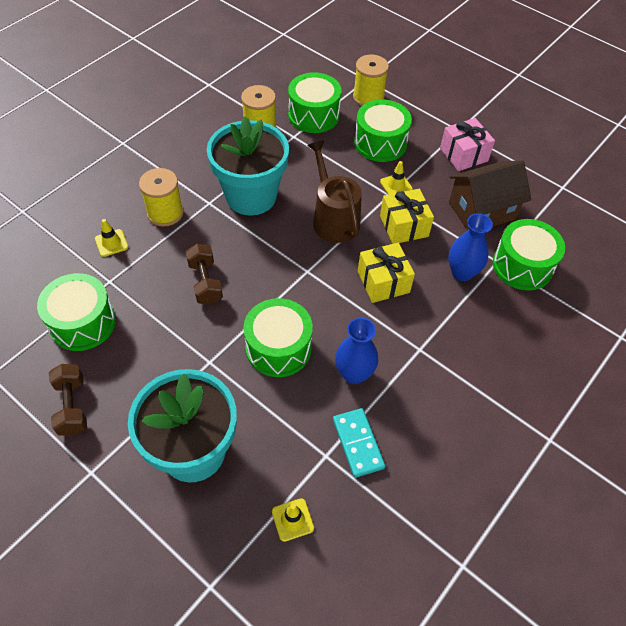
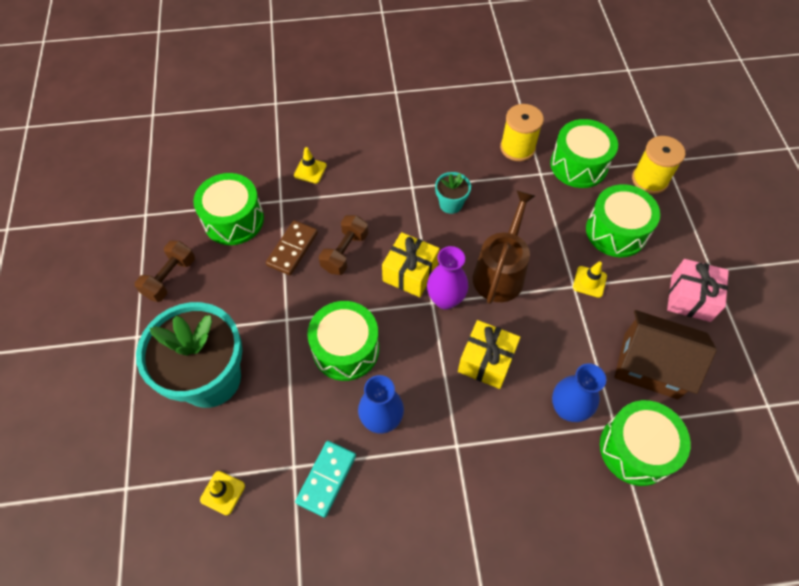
camera: 45 degrees right, 5 degrees up
(159, 309) = (292, 249): none -> brown domino
(165, 213) = (371, 172): yellow spool -> none
(251, 196) = (450, 204): turquoise flower pot -> turquoise flower pot, size x0.44
(314, 262) = (445, 299): none -> purple vase
(404, 226) = (557, 325): yellow gift -> yellow gift (410, 273)

